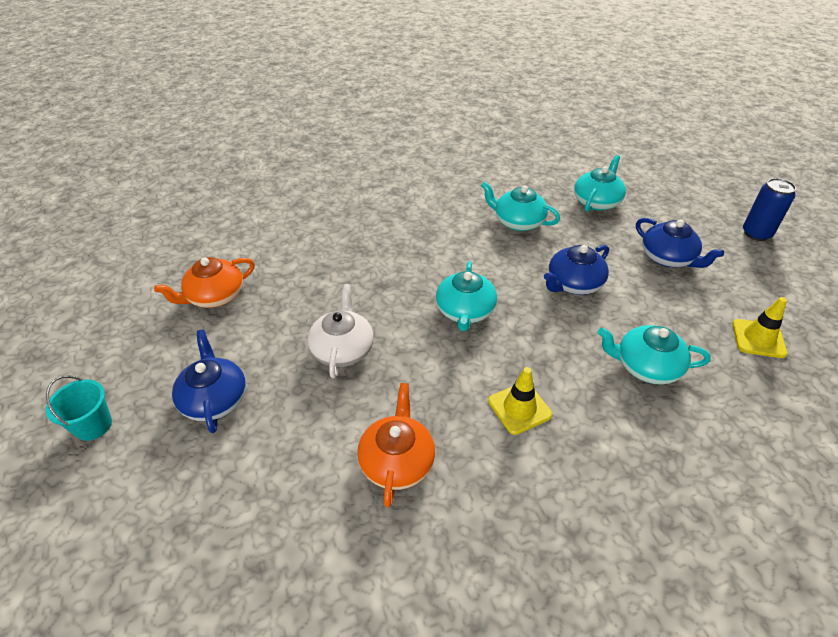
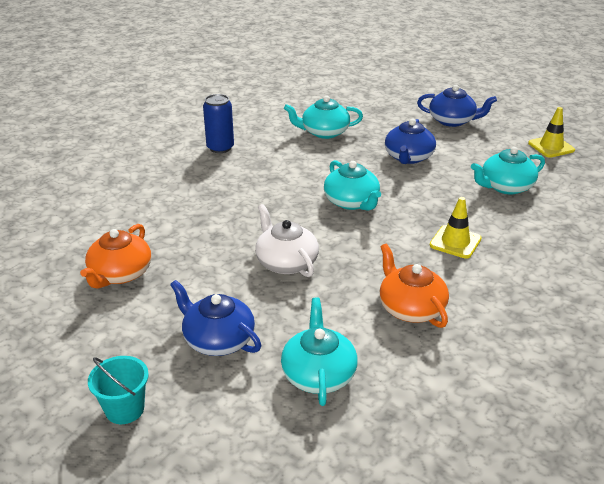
camera: 35 degrees left, 10 degrees down
(597, 201) = (367, 101): turquoise teapot -> turquoise teapot (318, 374)
(756, 233) = (490, 89): blue can -> blue can (220, 148)

